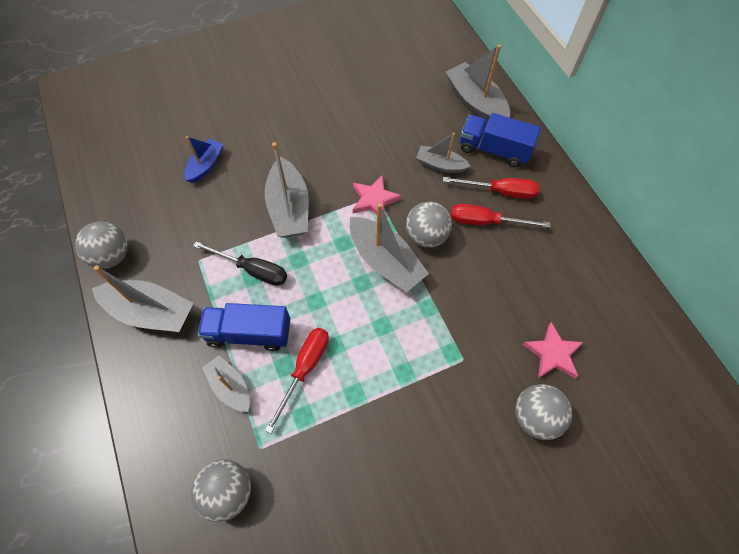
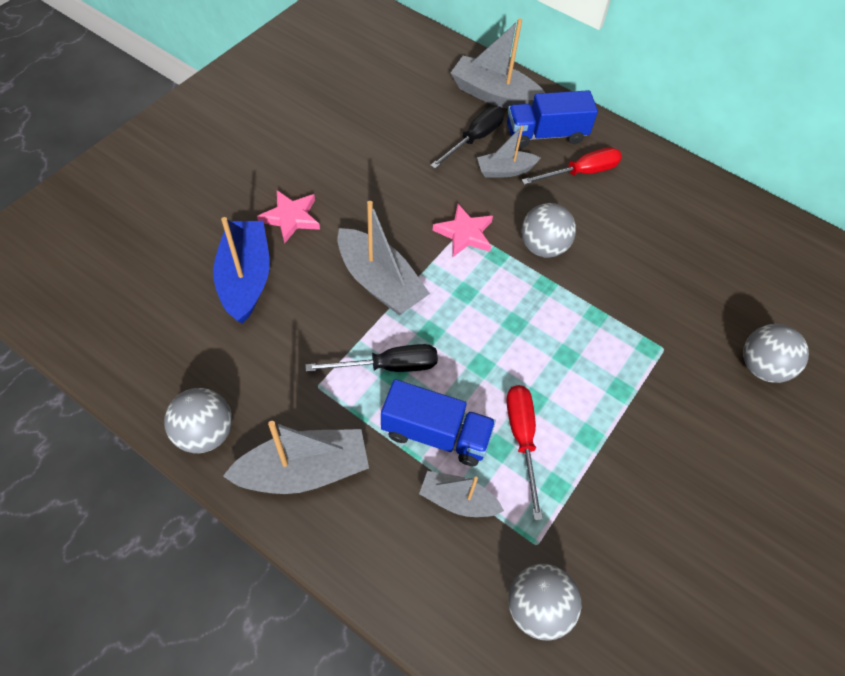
camera: 35 degrees left, 5 degrees down
(206, 165) = (246, 278): blue boat -> blue boat, size x1.66
(249, 333) = (435, 434): blue truck -> blue truck turned 135 degrees counterclockwise
(385, 261) = (522, 290): grey boat -> none
(434, 131) = (474, 139): none -> black screwdriver
(485, 222) = (588, 207): red screwdriver -> none
(552, 353) = (735, 302): pink star -> pink star (291, 218)

